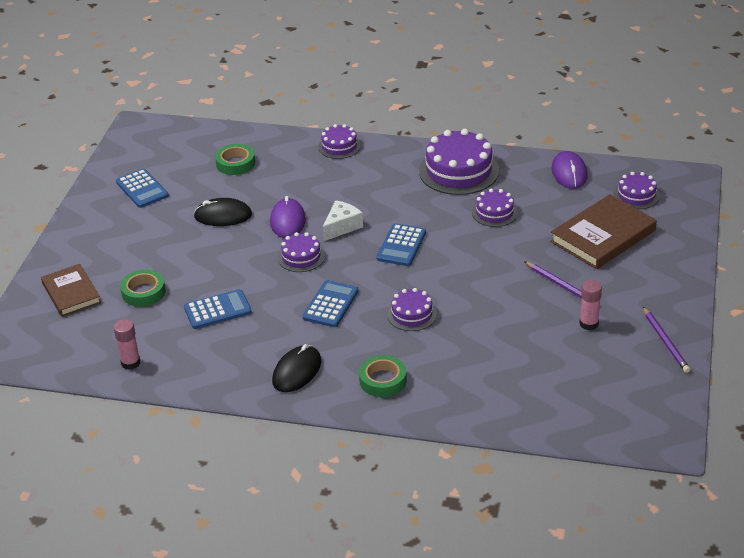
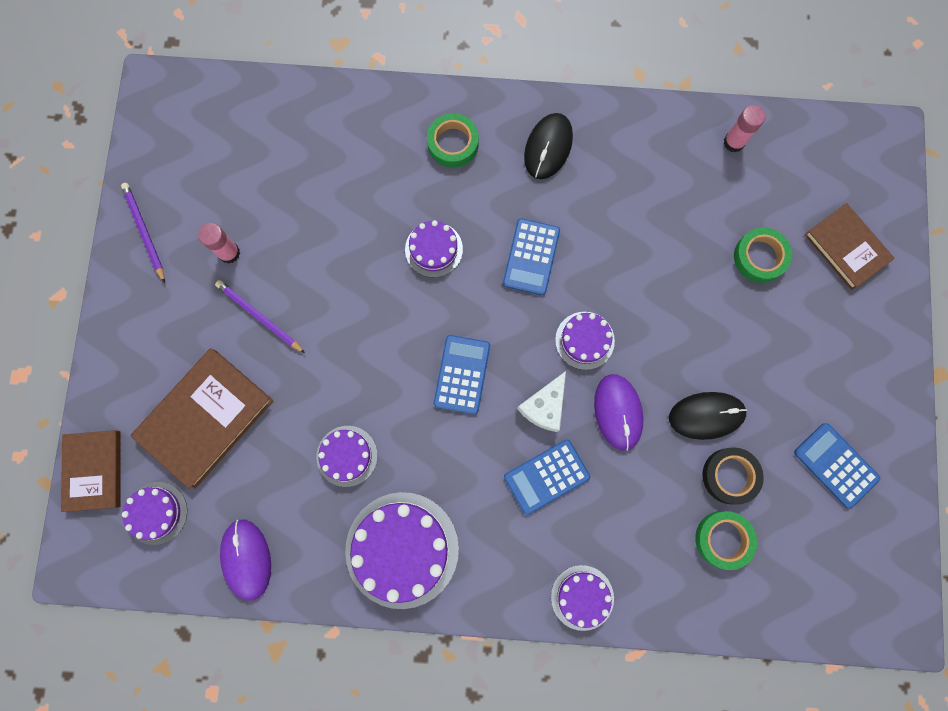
camera: 170 degrees right, 40 degrees up
(217, 310) = (662, 235): blue calculator -> blue calculator (546, 476)
(218, 188) = (730, 476): none -> black tape
(686, 216) = (94, 471): none -> brown book

